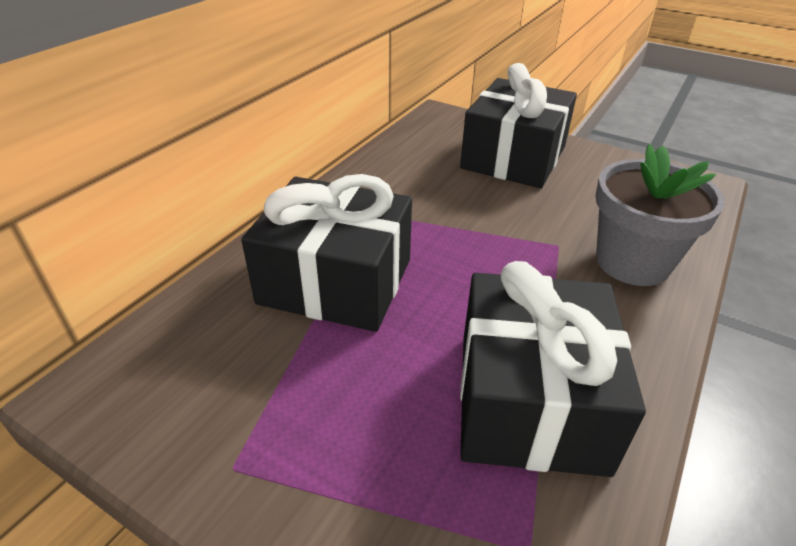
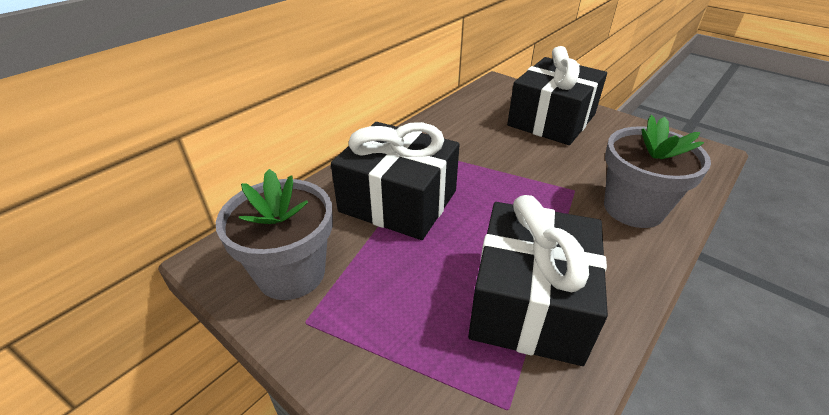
camera: 10 degrees right, 0 degrees up
(202, 399) = (291, 273): none -> grey flower pot

